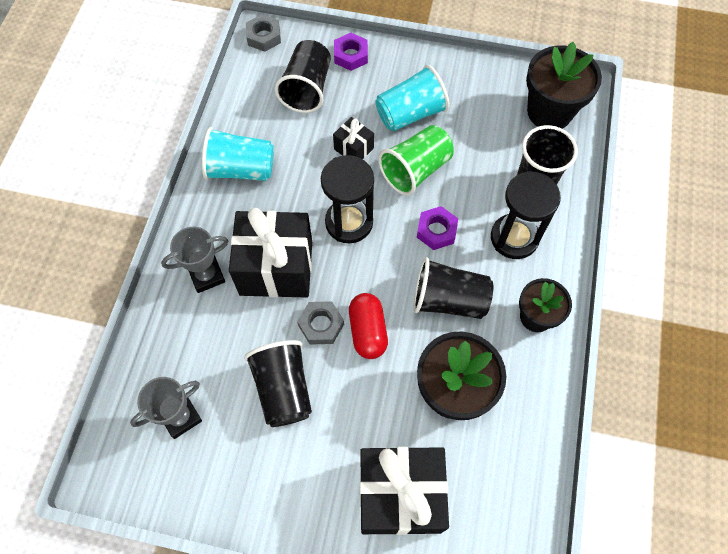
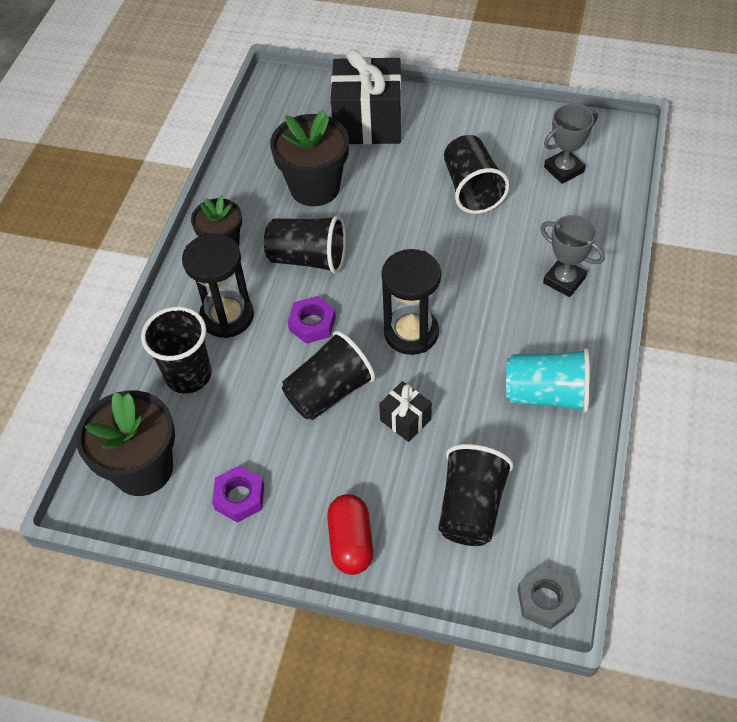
camera: 175 degrees left, 10 degrees down
(207, 275) = (564, 280): grey trophy -> grey trophy turned 60 degrees clockwise
(276, 268) = (490, 287): black gift -> none
(321, 325) = (439, 237): grey nut -> none
(351, 55) = (409, 563): purple nut -> purple nut (239, 497)
(368, 331) = (392, 233): red capsule -> red capsule (351, 542)
(410, 114) = (328, 467): turquoise cup -> none
(415, 170) = (329, 392): green cup -> black cup

